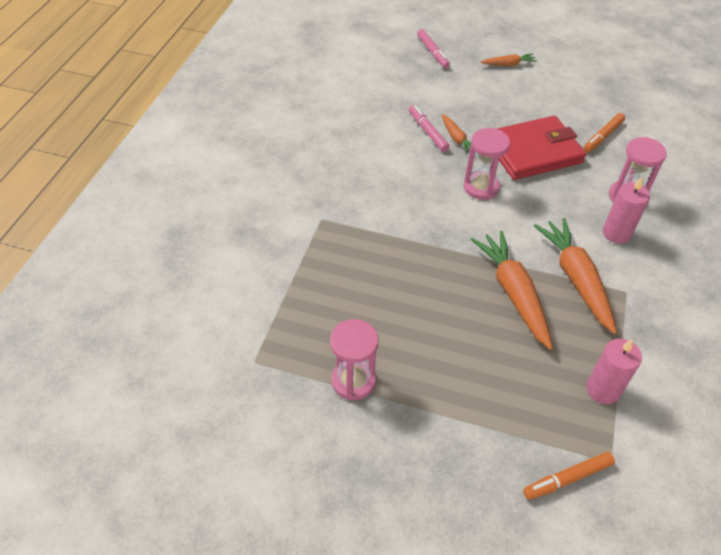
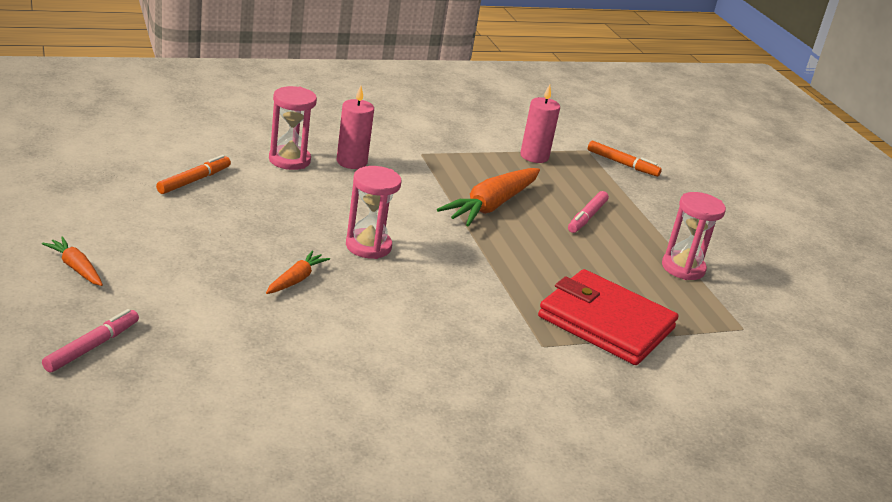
camera: 130 degrees left, 20 degrees down
(428, 132) = (304, 305): pink marker -> pink marker (586, 217)
(533, 152) = (268, 221): red wallet -> red wallet (606, 323)
(575, 279) = (436, 177): orange carrot -> none
(602, 136) = (194, 180): orange marker -> orange marker turned 60 degrees counterclockwise

